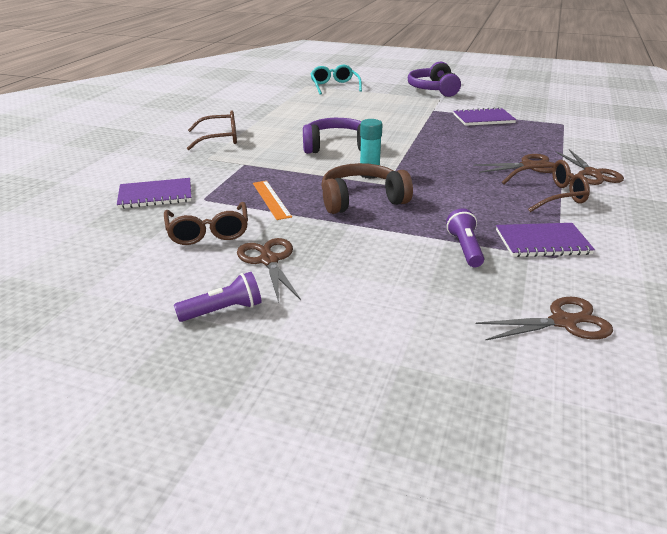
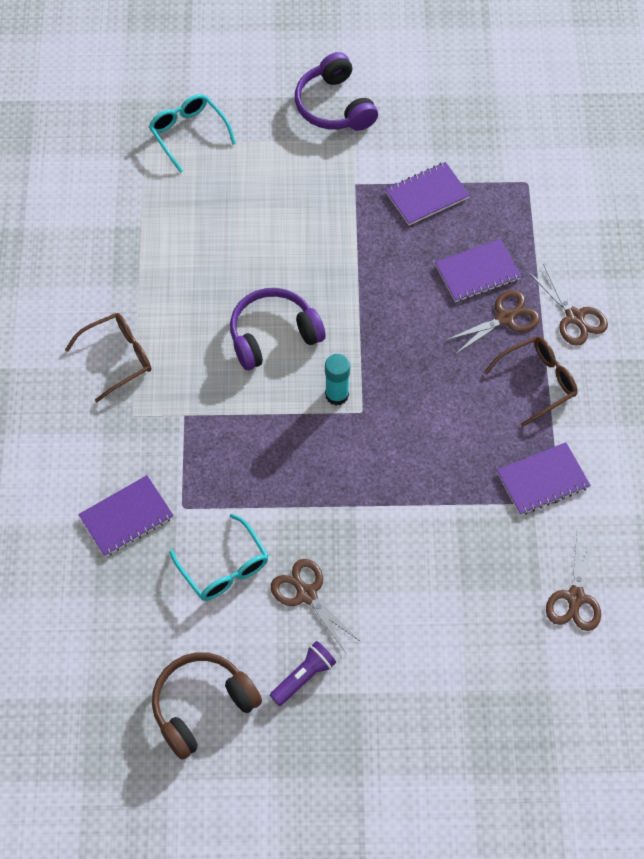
camera: 20 degrees left, 30 degrees up
(208, 232) = (224, 568): brown glasses -> turquoise glasses
(271, 199) = (255, 485): orange ruler -> none
(362, 200) = (350, 456): brown headphones -> brown headphones (202, 706)
(465, 248) = (475, 514): purple flashlight -> none
(512, 147) = (477, 272): none -> purple notebook
(563, 322) = (575, 597): brown scissors -> brown scissors turned 135 degrees clockwise

